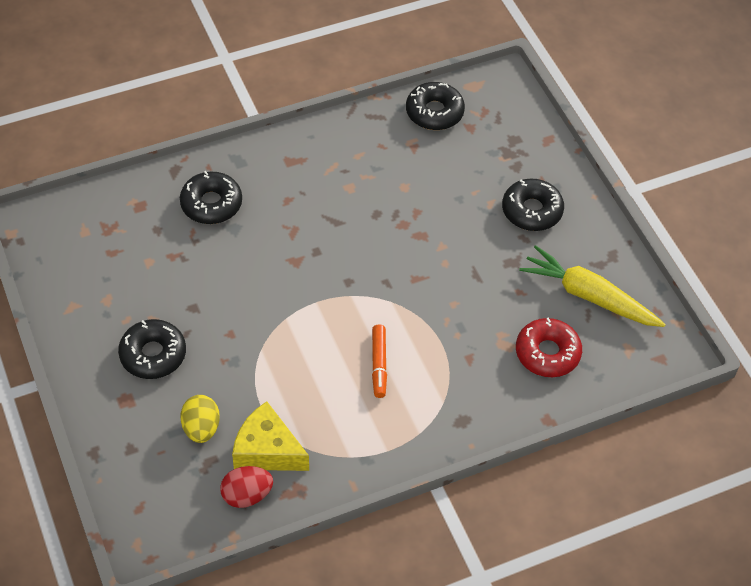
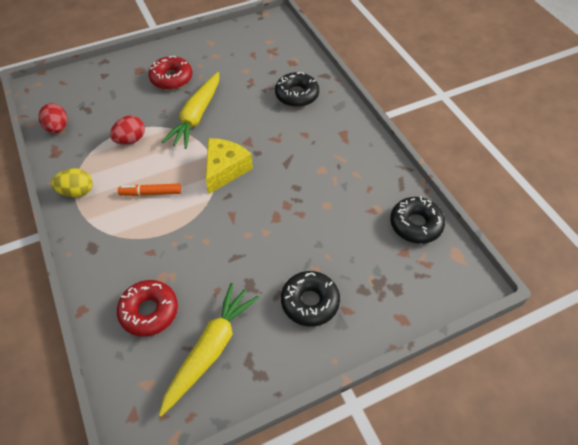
camera: 90 degrees right, 0 degrees up
(153, 354) = (171, 78): black donut -> red donut
(201, 428) = (112, 104): yellow egg -> yellow egg (77, 192)
(240, 319) = (196, 116): none -> yellow carrot
(267, 450) = (89, 136): yellow cheese -> yellow cheese (225, 170)
(280, 396) = (131, 140): none -> red egg

